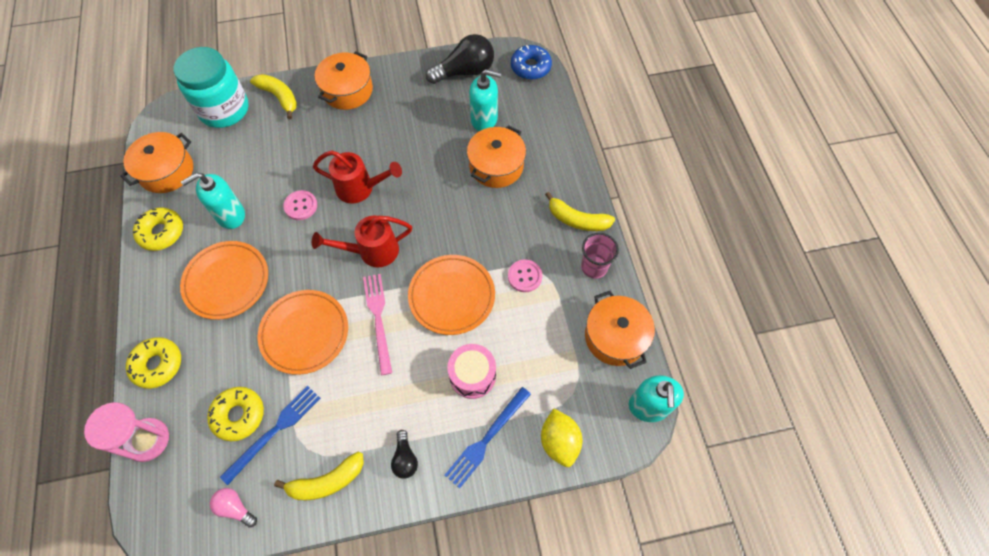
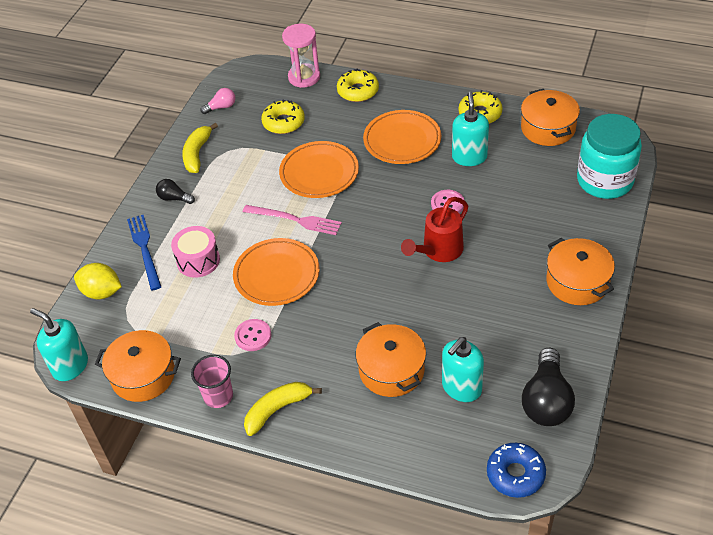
camera: 125 degrees right, 15 degrees down
(274, 431) = (256, 137): blue fork -> none
(279, 97) = (598, 225): yellow banana -> none
(372, 251) = (363, 237): red watering can -> none

